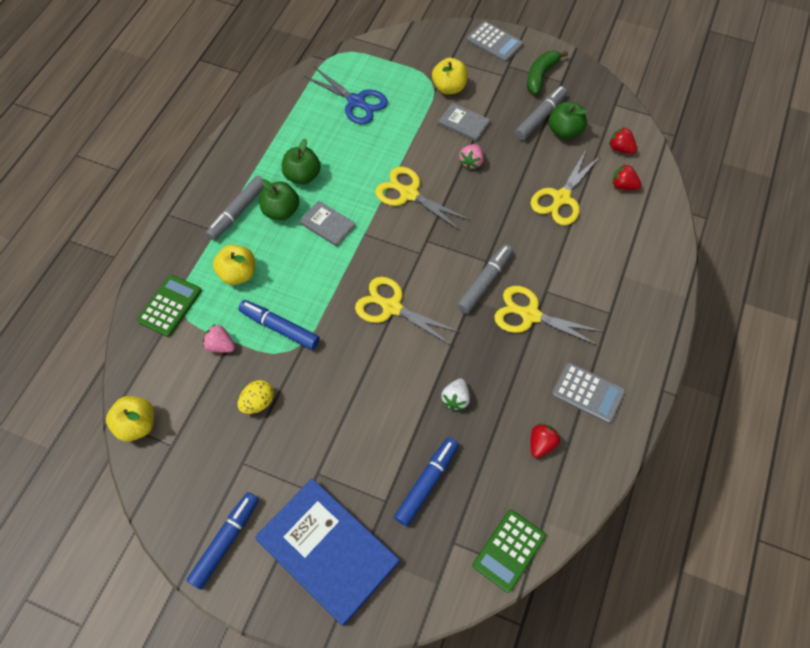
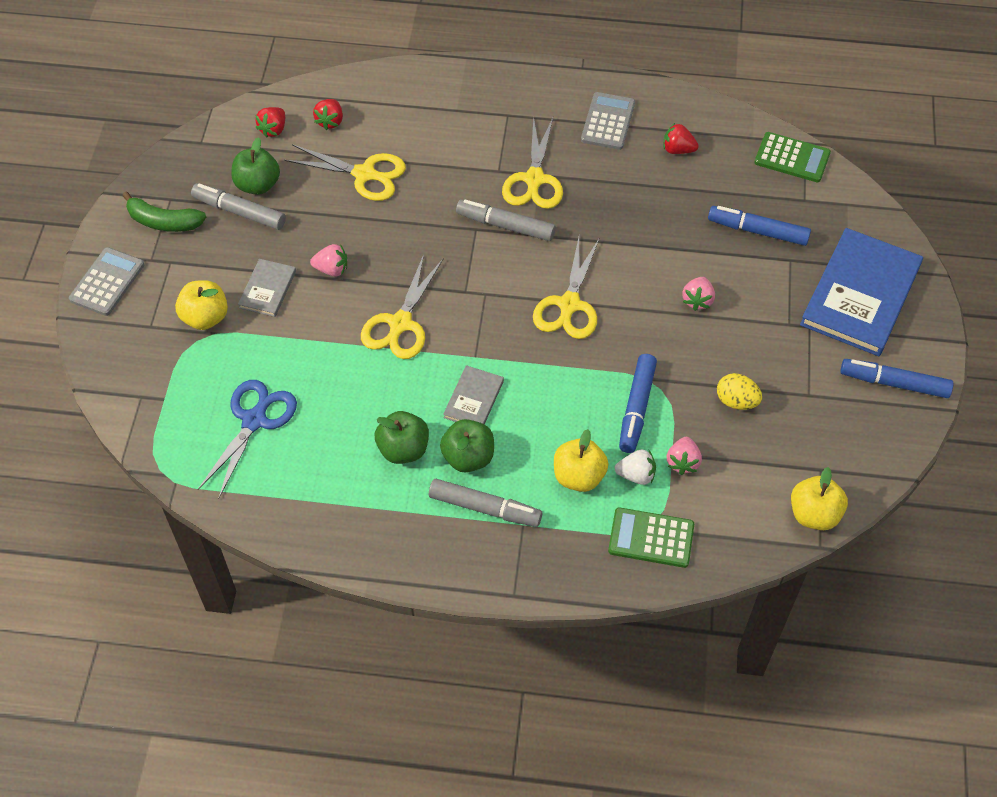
camera: 105 degrees left, 5 degrees down
(366, 405) = (697, 300): none -> pink strawberry
(455, 399) = (658, 225): white strawberry -> white strawberry (636, 475)

